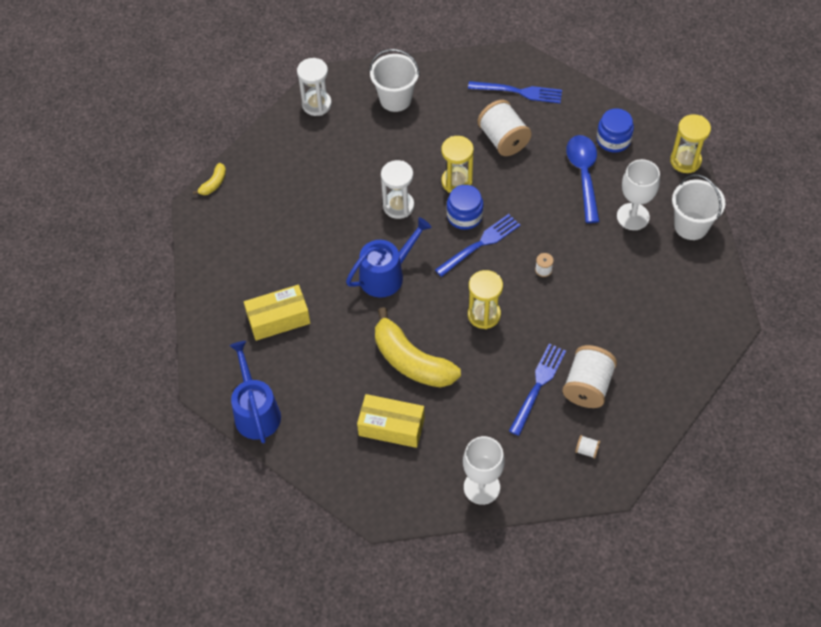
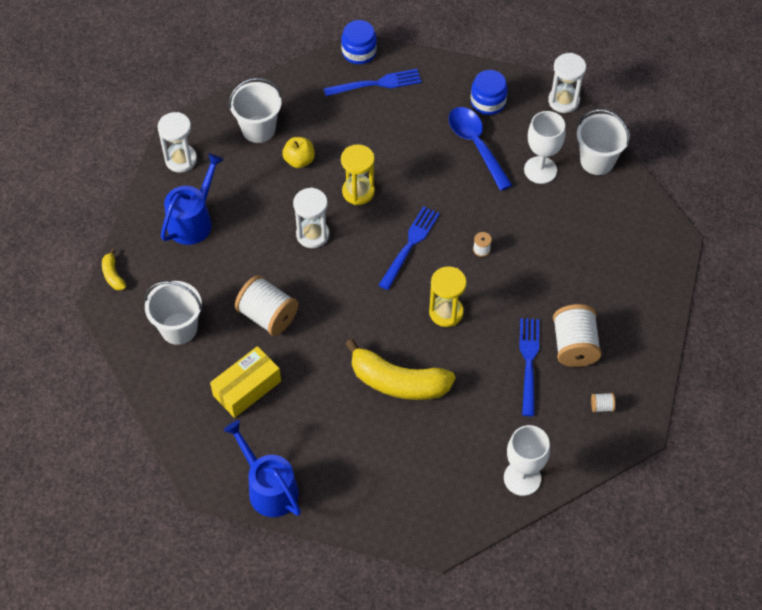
camera: 25 degrees left, 0 degrees up
(213, 184) = (113, 275): yellow banana -> yellow banana turned 150 degrees clockwise
(246, 248) = (179, 328): none -> white bucket
(386, 275) = (333, 307): blue watering can -> blue watering can (193, 221)
(391, 427) = (409, 453): yellow box -> none
(418, 138) = (299, 160): none -> yellow apple
(464, 216) = (382, 222): blue jar -> blue jar (359, 52)
(503, 139) = (383, 135): white spool -> white spool (268, 316)
(685, 161) = (563, 101): yellow hourglass -> white hourglass

